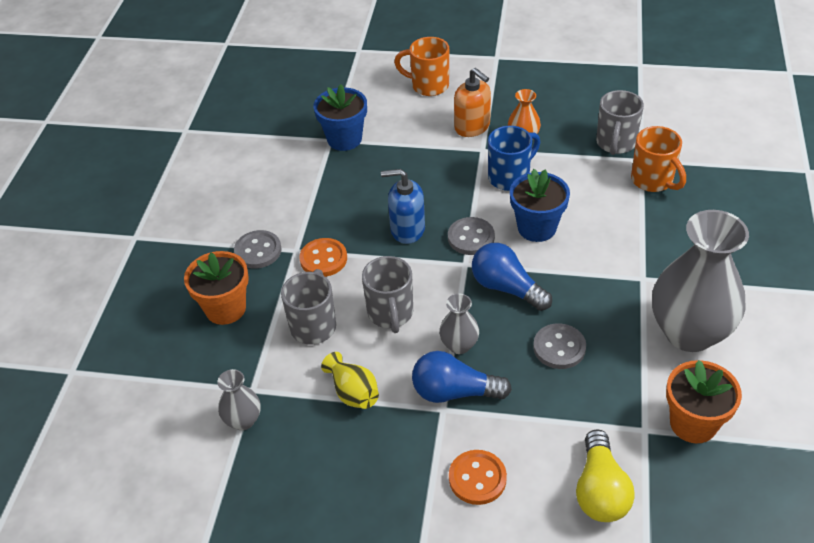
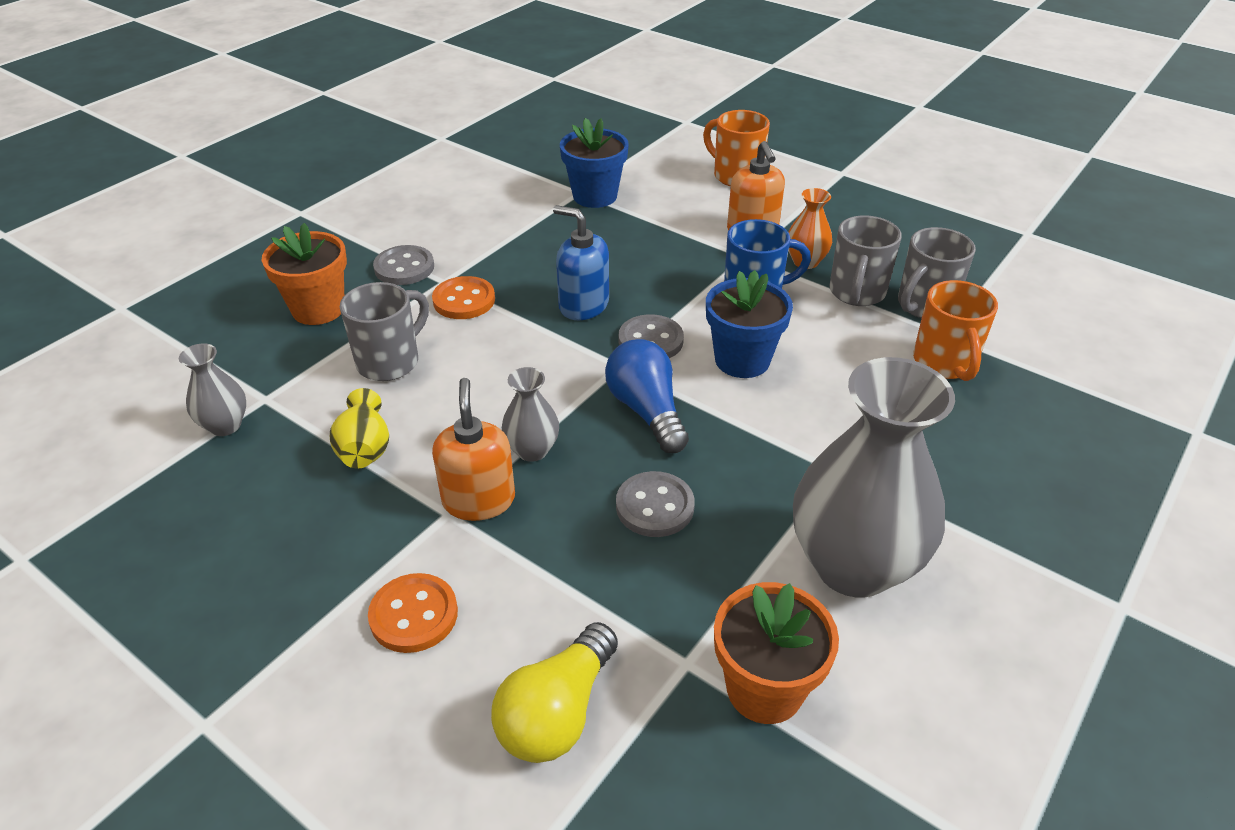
camera: 25 degrees right, 5 degrees down
(390, 314) = (484, 384): grey mug -> grey mug (856, 293)
(454, 392) = (478, 500): blue light bulb -> orange soap dispenser

